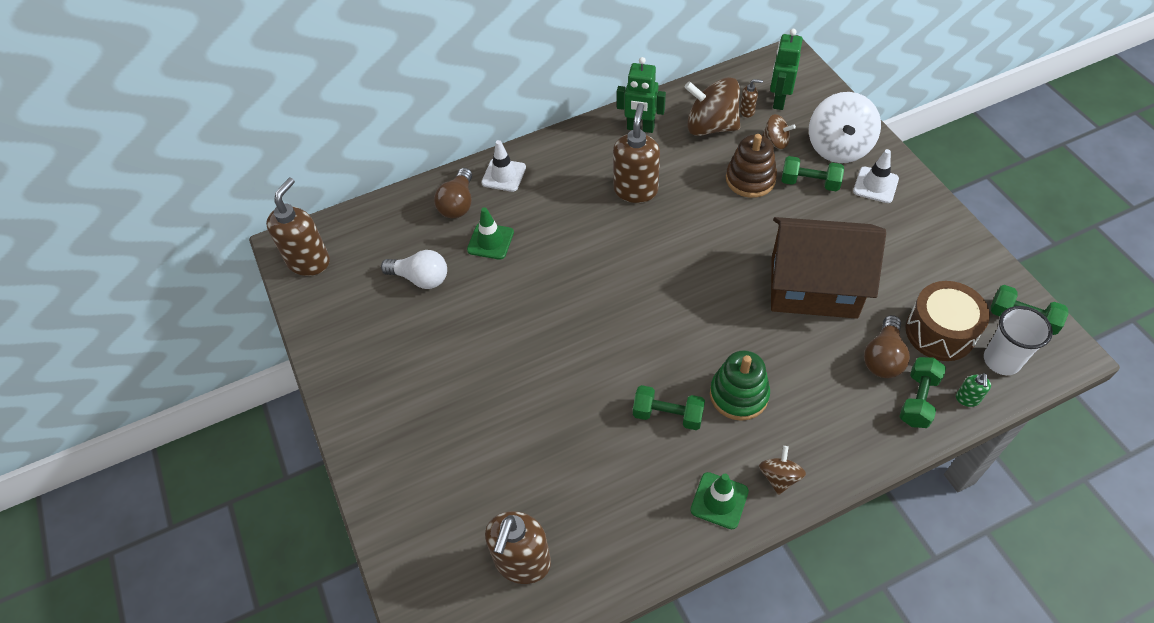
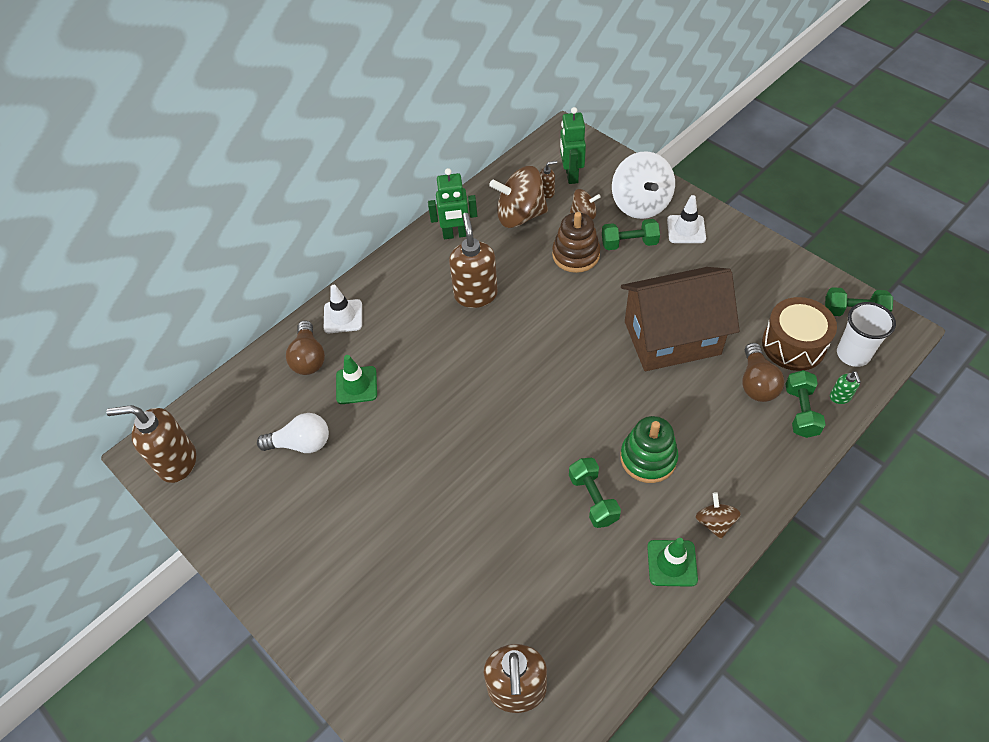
camera: 20 degrees left, 0 degrees up
(309, 261) = (177, 462): brown soap dispenser -> brown soap dispenser turned 90 degrees counterclockwise
(667, 415) = (593, 499): green dumbbell -> green dumbbell turned 75 degrees clockwise

